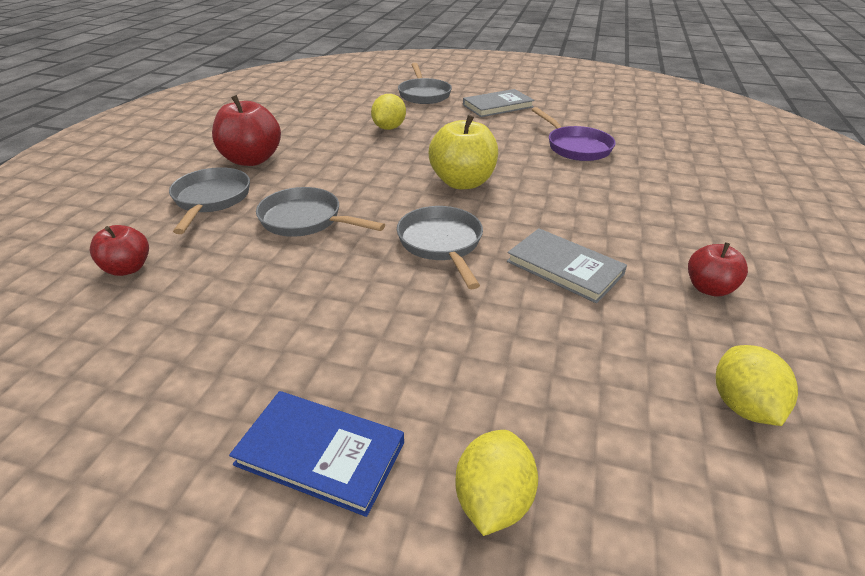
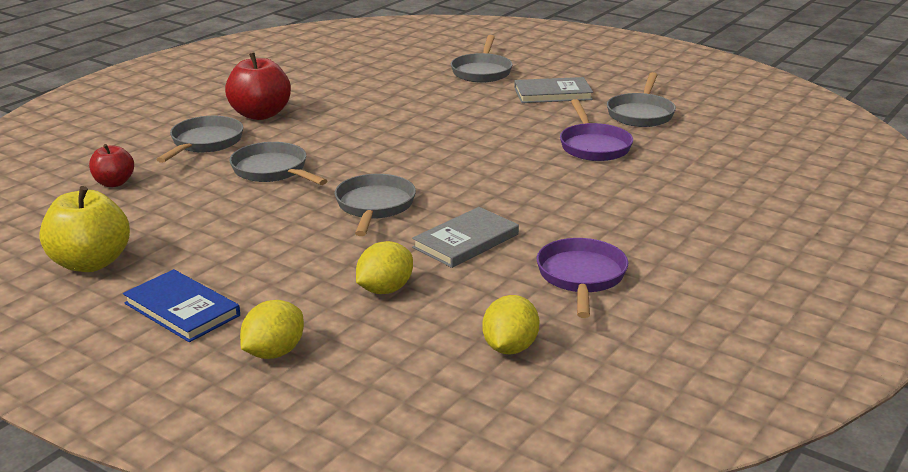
camera: 20 degrees right, 10 degrees down
(389, 128) = (414, 102): yellow lemon -> yellow lemon (385, 289)
(462, 182) = (441, 161): yellow apple -> yellow apple (90, 263)
(564, 268) = (466, 241): grey book -> grey book turned 75 degrees clockwise
(581, 114) = (641, 114): none -> grey pan
(709, 288) = (581, 277): red apple -> purple pan

